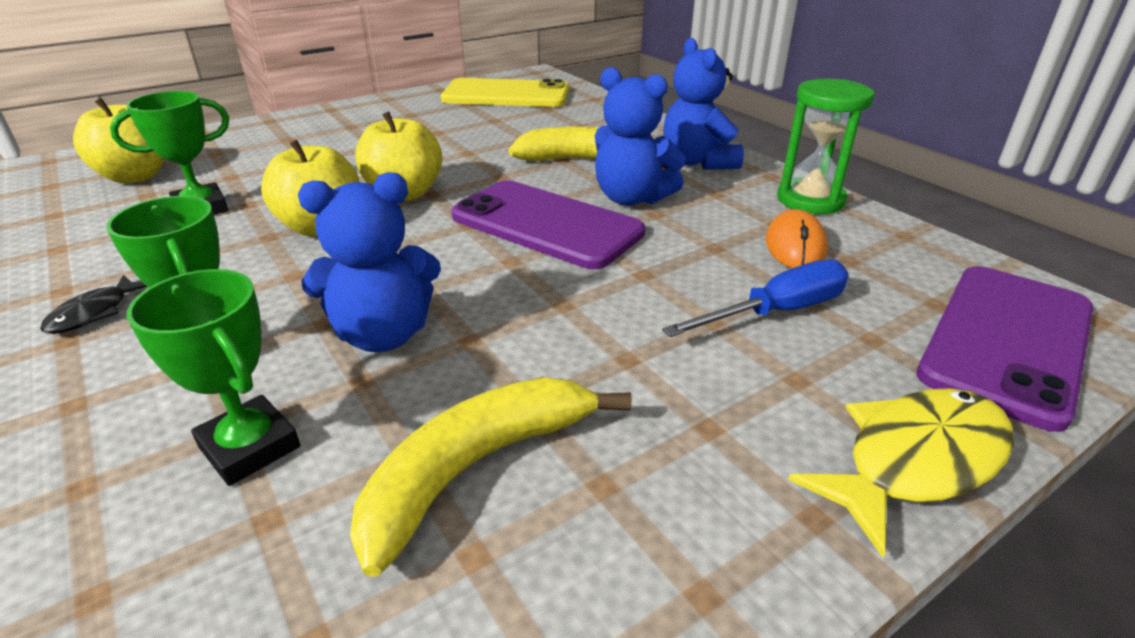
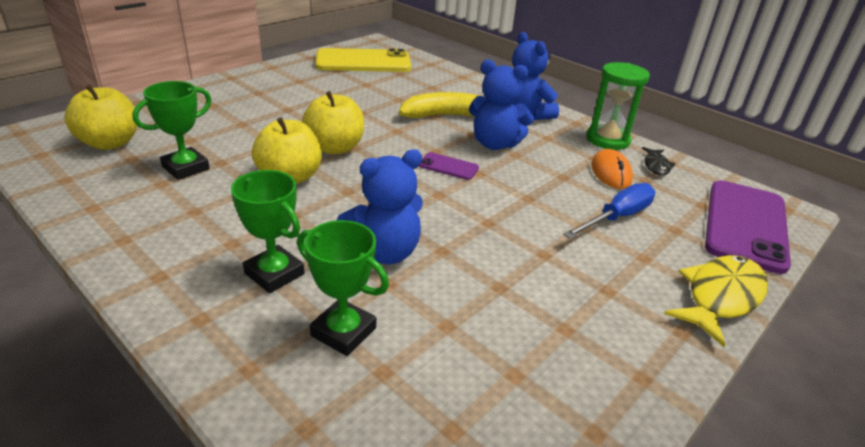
camera: 15 degrees left, 0 degrees up
(94, 313) = (164, 254): black fish -> black fish (656, 166)
(476, 467) = (490, 328): yellow banana -> none
(546, 224) = (448, 166): purple phone -> purple phone, size x0.44

